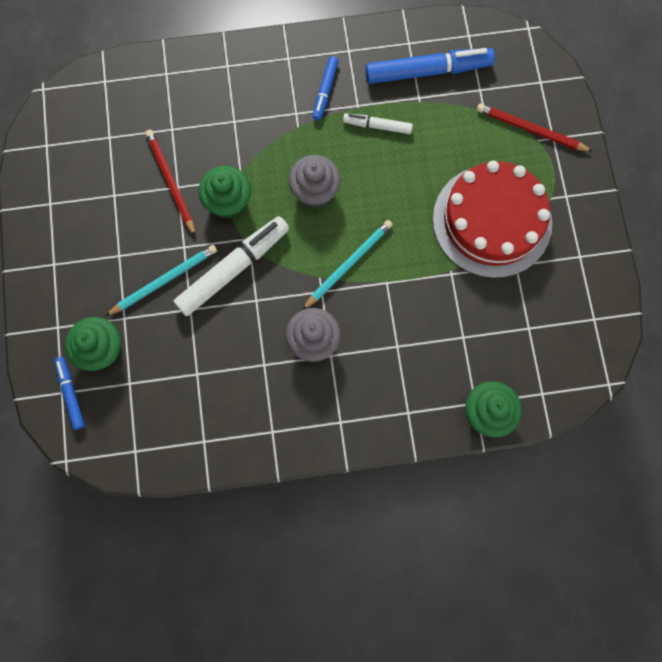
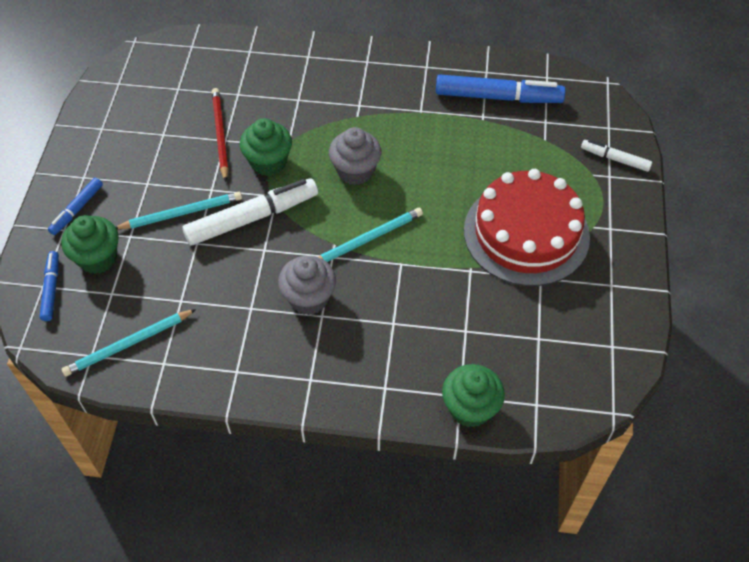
camera: 15 degrees right, 20 degrees down
(165, 431) = (128, 344): none -> turquoise pencil
(325, 91) = (393, 93): blue marker -> blue marker (77, 209)
(377, 126) = (434, 131): white marker -> white marker (615, 159)
(530, 130) = (587, 164): red pencil -> none

